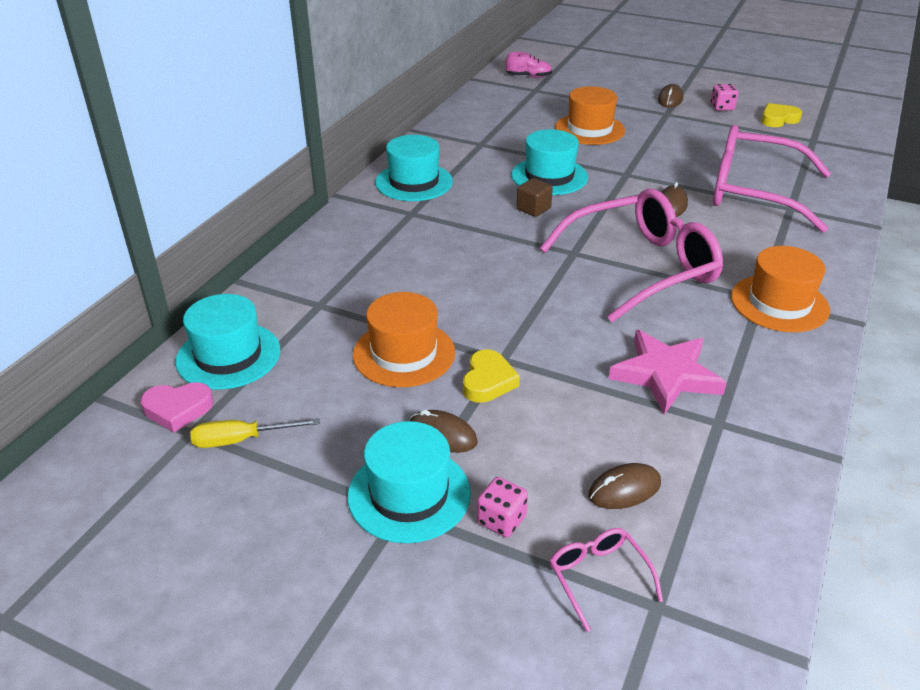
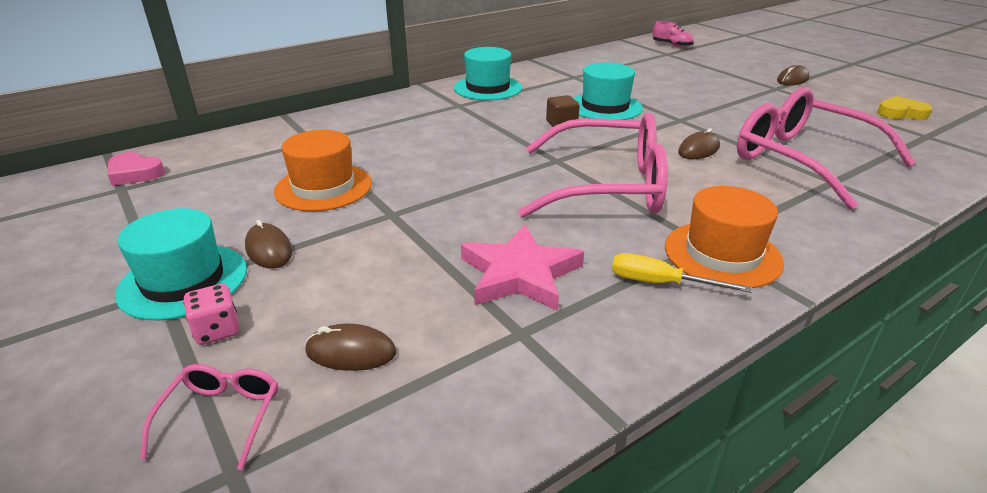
camera: 30 degrees right, 5 degrees down
(228, 355) = (211, 153): turquoise hat -> none
(241, 440) = (139, 204): yellow screwdriver -> yellow screwdriver (660, 283)
(488, 381) = (358, 225): yellow heart -> none
(589, 129) = (684, 85): orange hat -> none
(722, 107) = (843, 94): pink dice -> none

